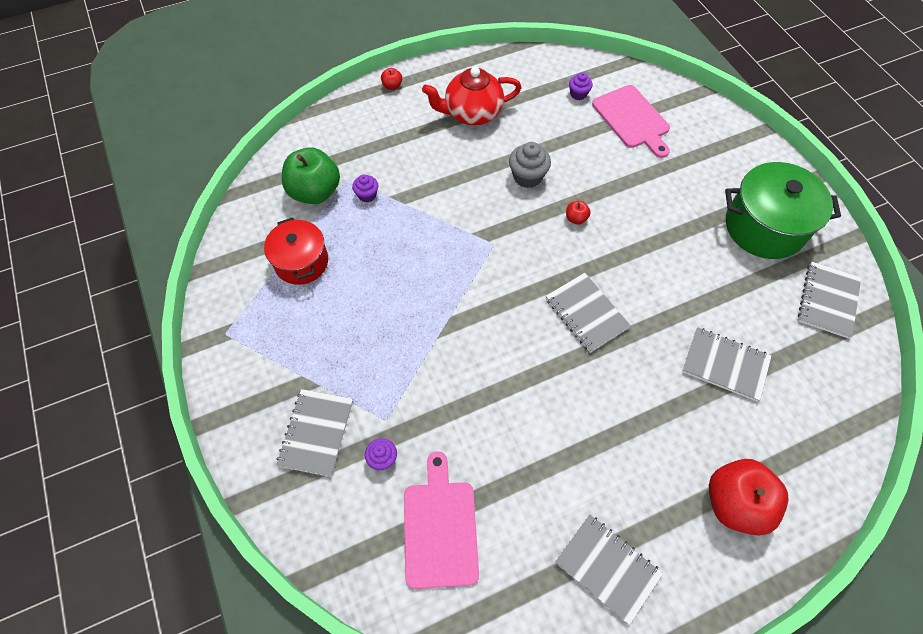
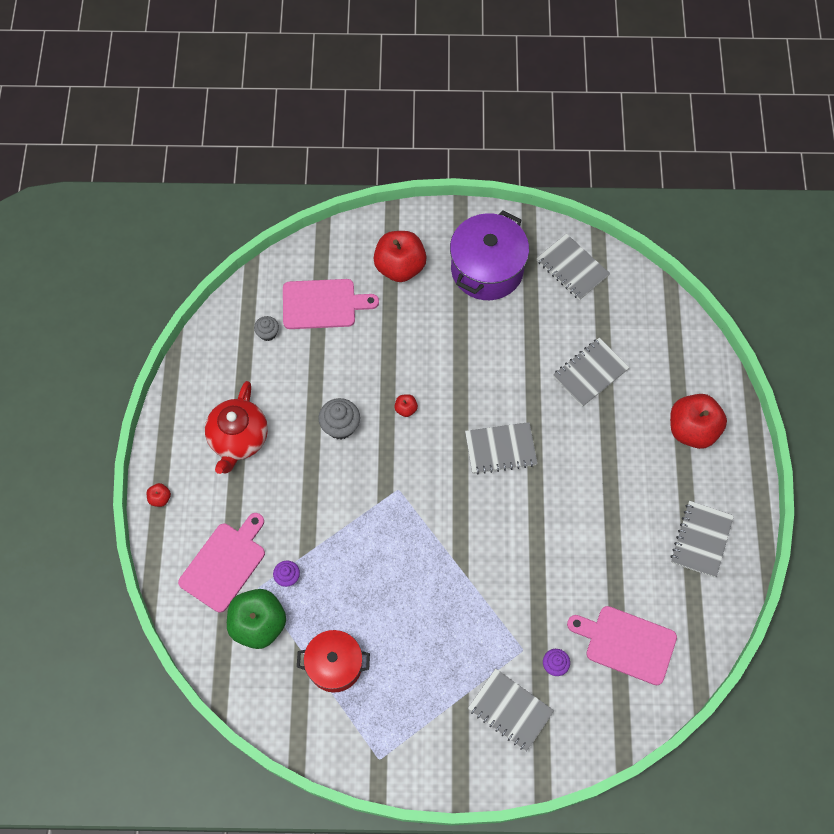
camera: 65 degrees left, 5 degrees up
(357, 148) = (225, 564): none -> pink cutting board
(578, 94) = (267, 333): purple cupcake -> grey cupcake
(607, 568) = (701, 539): grey notebook -> grey notebook turned 45 degrees counterclockwise
(711, 159) = (400, 267): none -> red apple
(764, 227) = (487, 269): green pot -> purple pot

